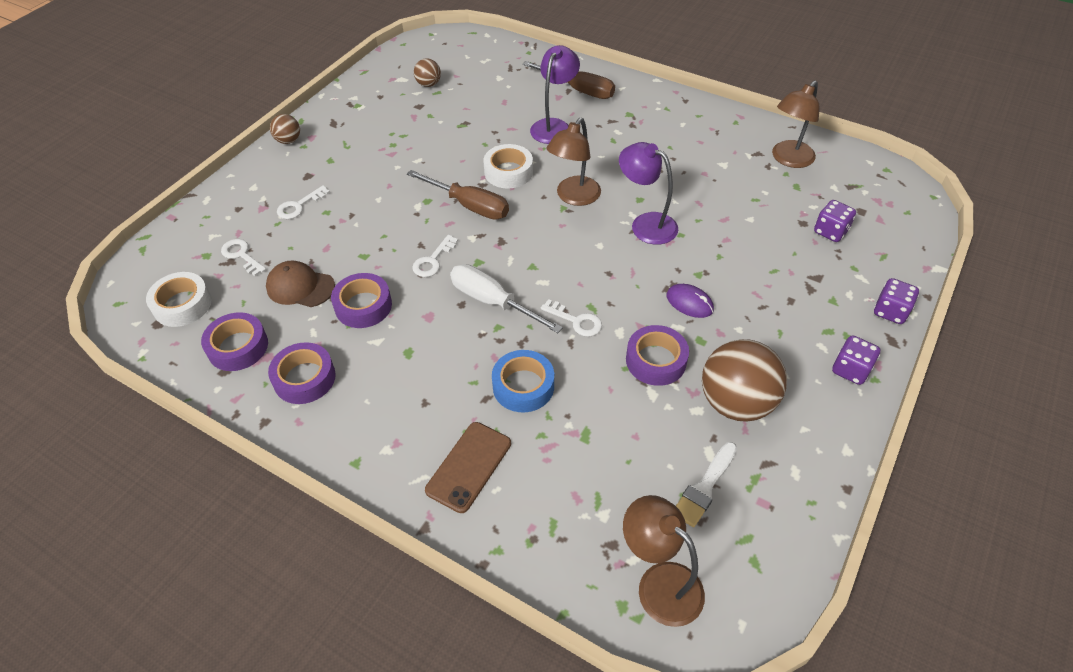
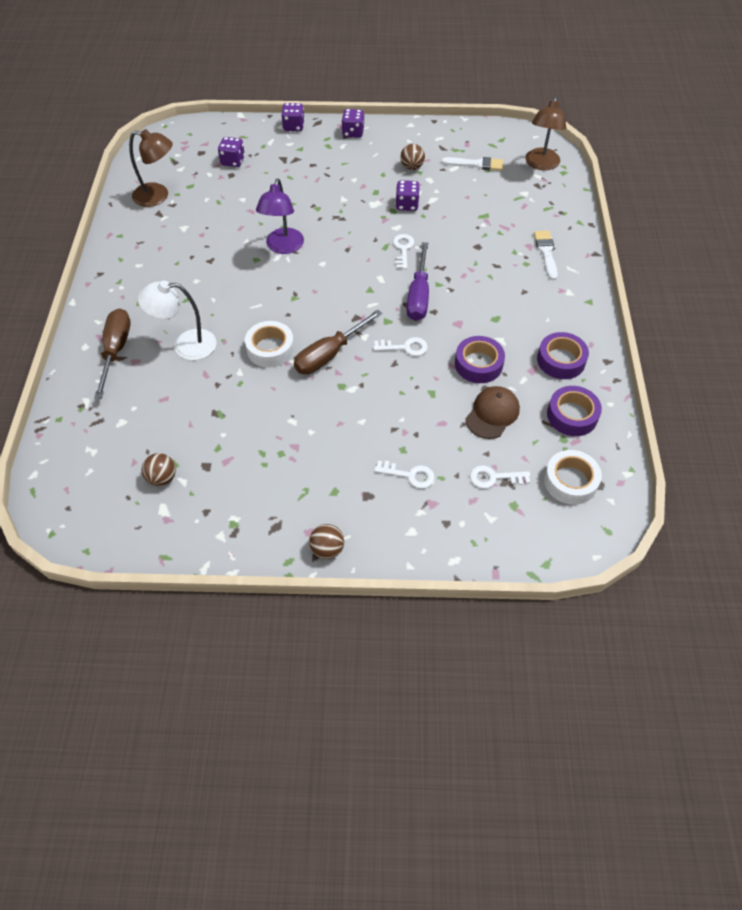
camera: 120 degrees left, 5 degrees up
(241, 255) = (494, 478): white key -> white key turned 75 degrees clockwise
(300, 287) = (492, 414): brown cap -> brown cap turned 135 degrees counterclockwise
(469, 206) = (329, 354): brown screwdriver -> brown screwdriver turned 135 degrees counterclockwise
(469, 466) = (546, 252): brown phone -> white brush
(492, 302) = (418, 296): white screwdriver -> purple screwdriver
(523, 386) = (474, 253): blue tape -> none
(554, 126) = (186, 345): purple lamp -> white lamp
(574, 197) = (277, 296): brown lamp -> none
(656, 360) = (407, 205): purple tape -> purple dice
(689, 303) = (347, 205): purple mouse -> none
(736, 403) = (412, 167): brown ball -> brown ball, size x0.49

